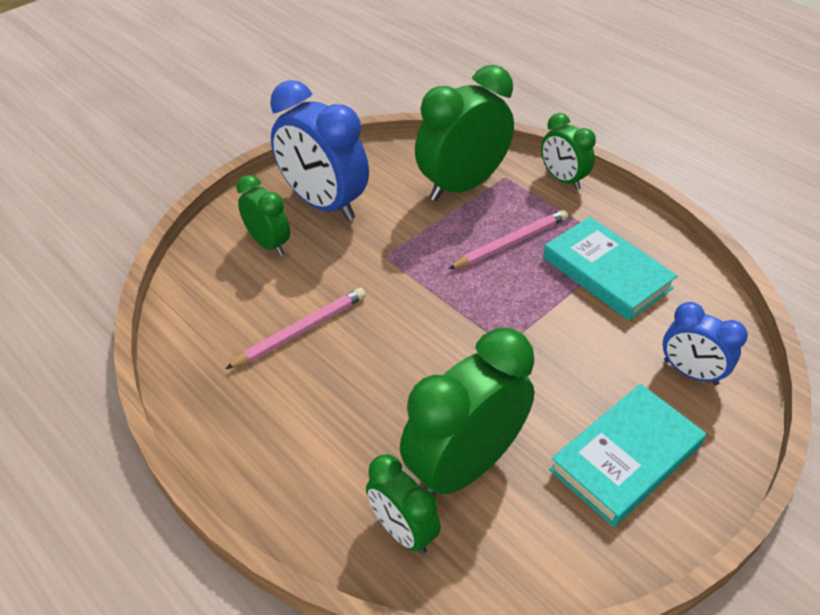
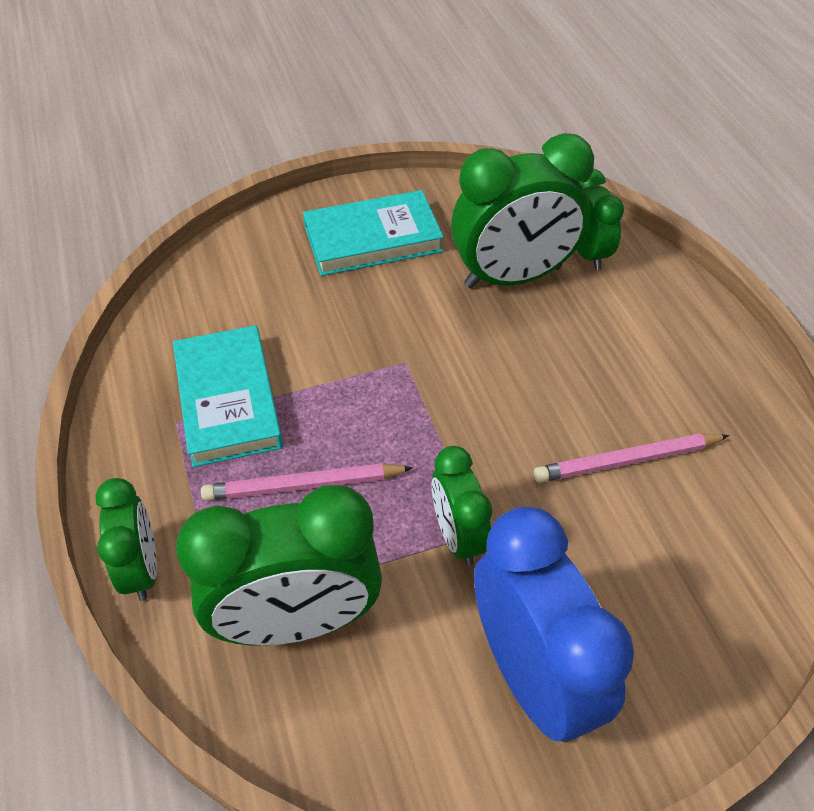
camera: 155 degrees left, 5 degrees up
(268, 244) = (642, 622): green clock -> green clock (458, 536)
(690, 372) = (252, 277): blue clock -> none

